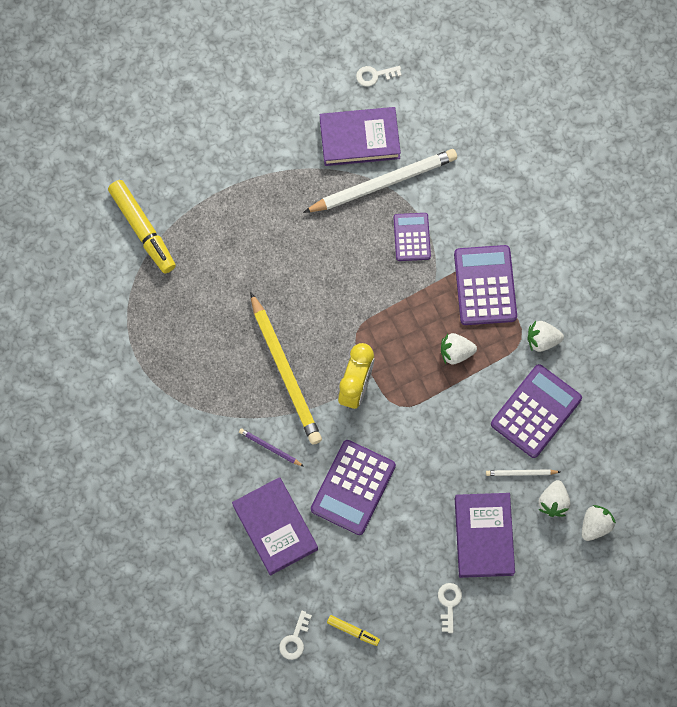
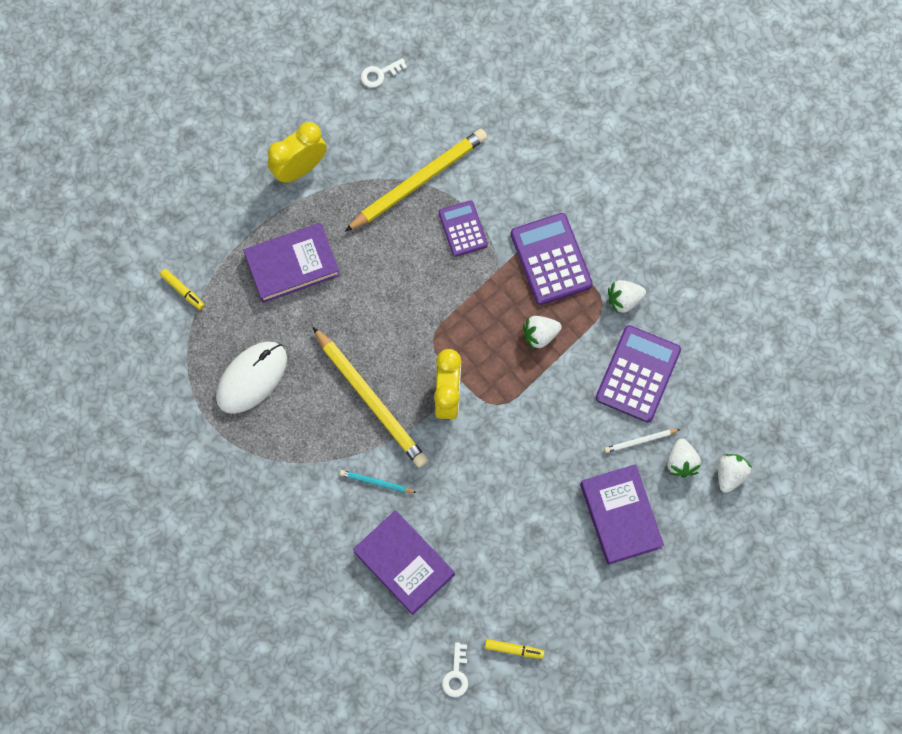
camera: 15 degrees left, 0 degrees up
(143, 230) = (183, 291): yellow marker -> yellow marker, size x0.48
(183, 324) = (252, 378): none -> white mouse
(270, 448) = (376, 482): purple pencil -> turquoise pencil
(278, 145) = (300, 169): none -> yellow clock
(353, 487) = (473, 501): purple calculator -> none
(359, 139) = (382, 142): purple book -> purple book (292, 265)
(383, 183) = (418, 181): white pencil -> yellow pencil
(449, 603) = (604, 594): white key -> none

